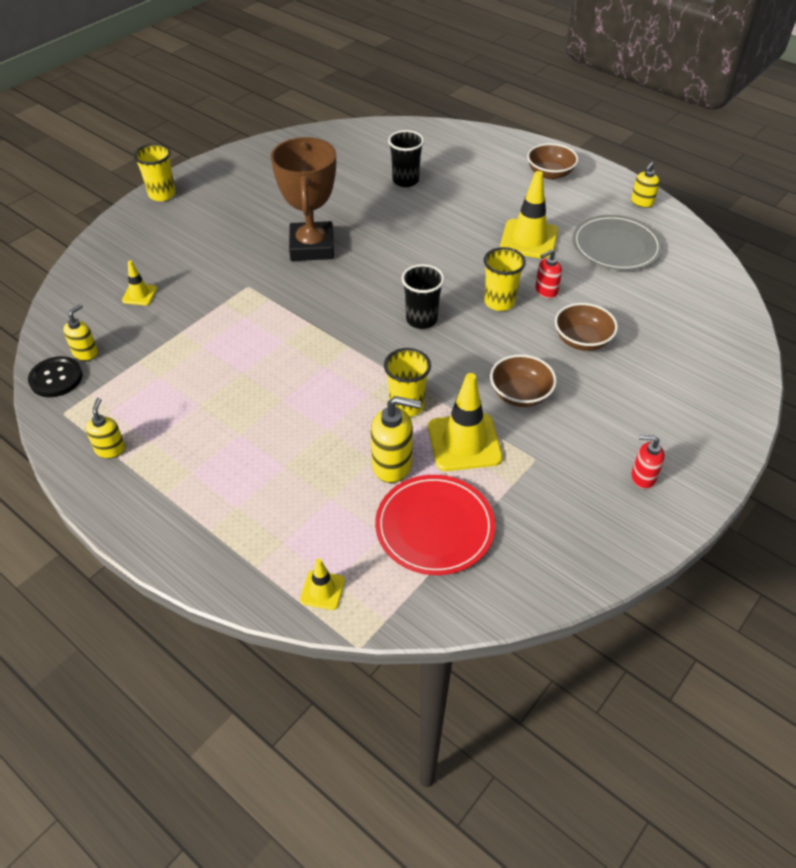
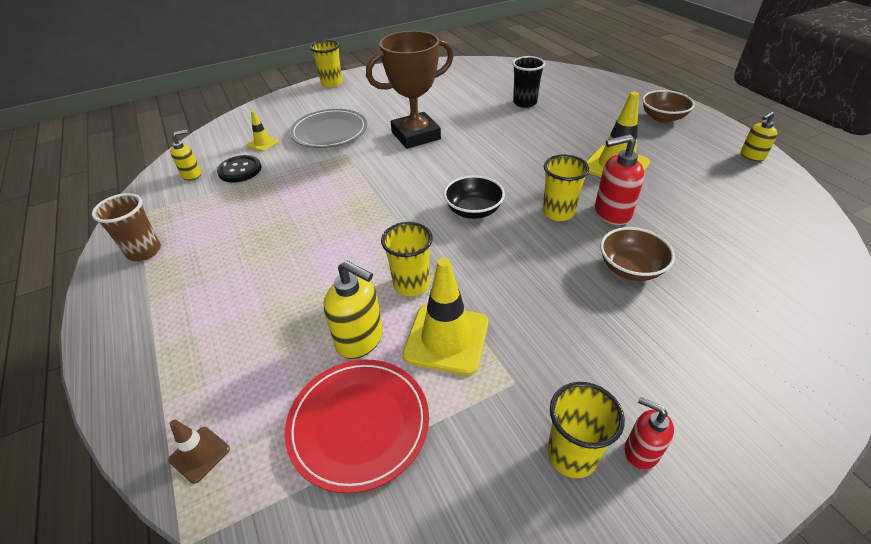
camera: 25 degrees right, 5 degrees down
(56, 378) = (157, 187): black button -> black button (240, 170)
(110, 449) = (144, 251): yellow soap dispenser -> brown cup
(312, 247) = (416, 135): brown trophy -> brown trophy turned 45 degrees clockwise
(322, 590) = (199, 454): yellow traffic cone -> brown traffic cone
(421, 319) = (473, 211): black cup -> black bowl
(520, 394) = (534, 305): brown bowl -> none
(546, 291) = (611, 213): red soap dispenser -> red soap dispenser, size x1.61
(599, 495) = (572, 455): none -> yellow cup
(616, 246) = (707, 188): grey plate -> grey plate (329, 132)

